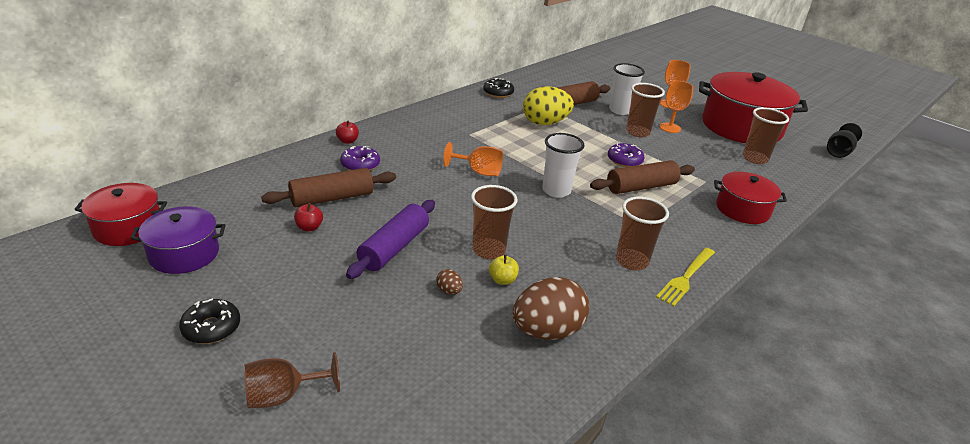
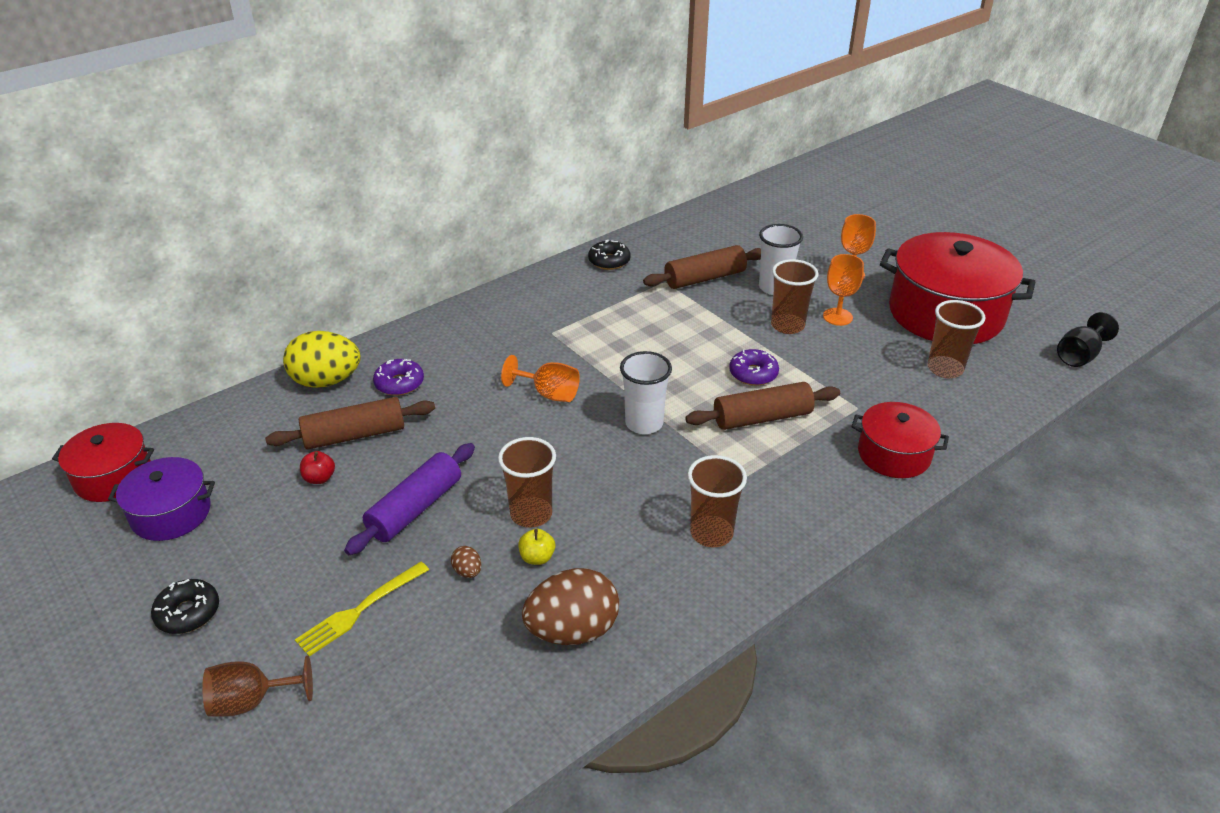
camera: 10 degrees right, 5 degrees up
(347, 141) = (391, 346): red apple -> none
(545, 123) = (660, 311): yellow egg -> yellow egg (326, 381)
(686, 278) = (776, 560): yellow fork -> yellow fork (359, 610)

